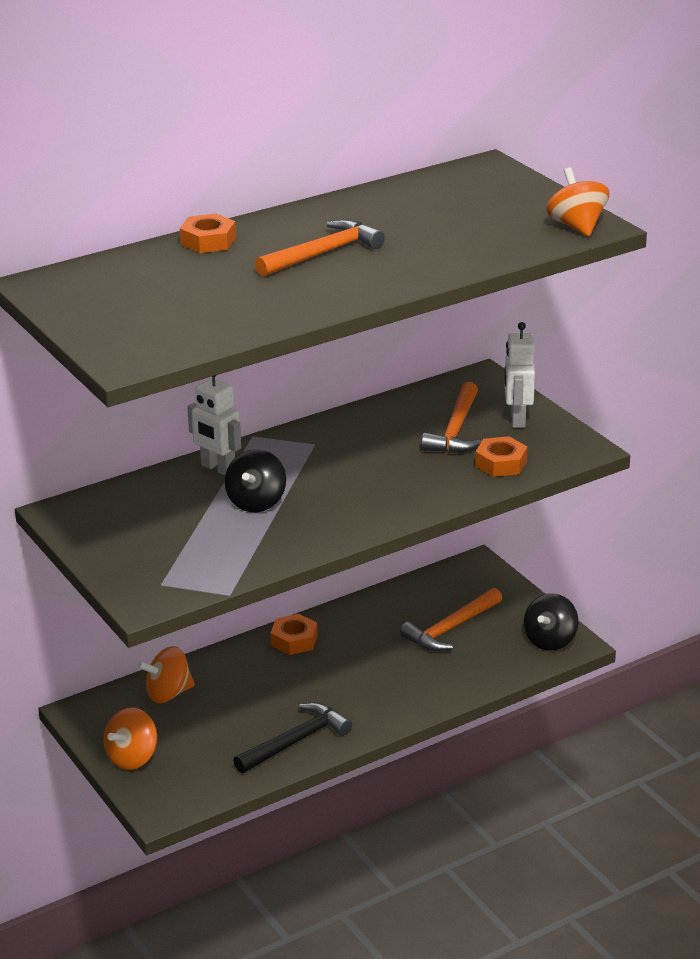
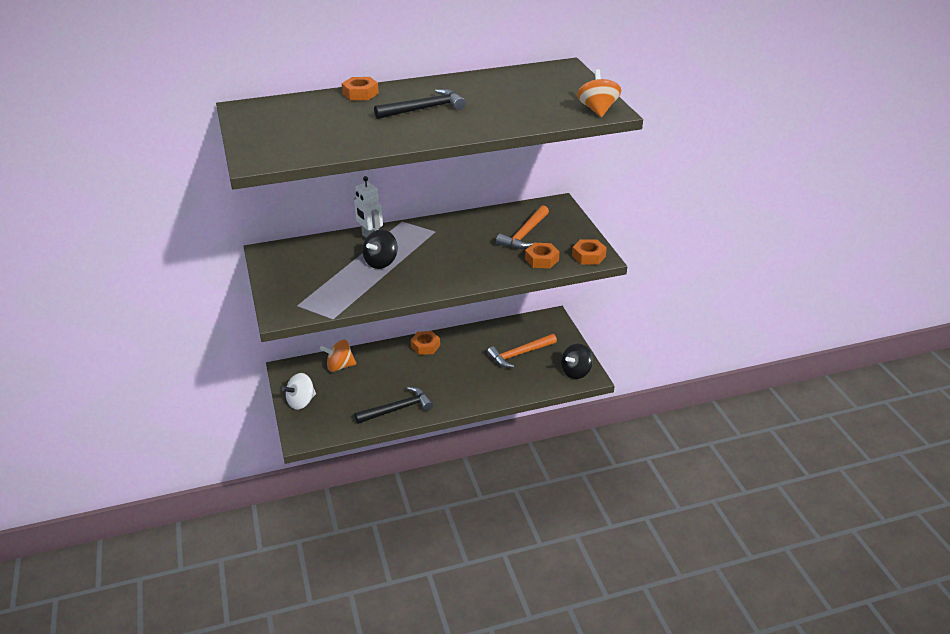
camera: 15 degrees right, 5 degrees up
(132, 758) = (301, 402): orange spinning top -> white spinning top
(323, 253) = (424, 109): orange hammer -> black hammer
(517, 419) = (566, 233): white robot -> none
(567, 448) = (588, 256): none -> orange nut

